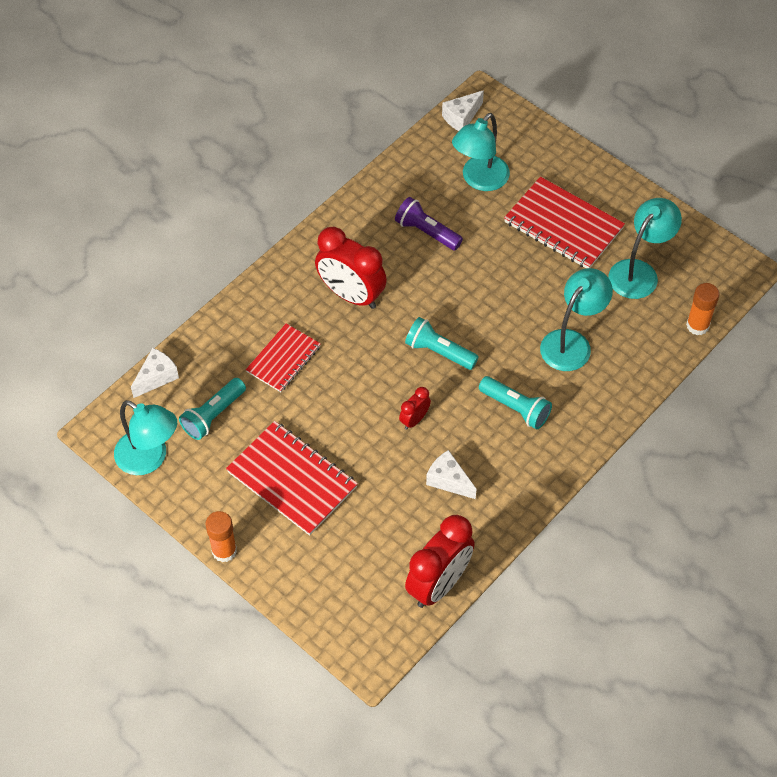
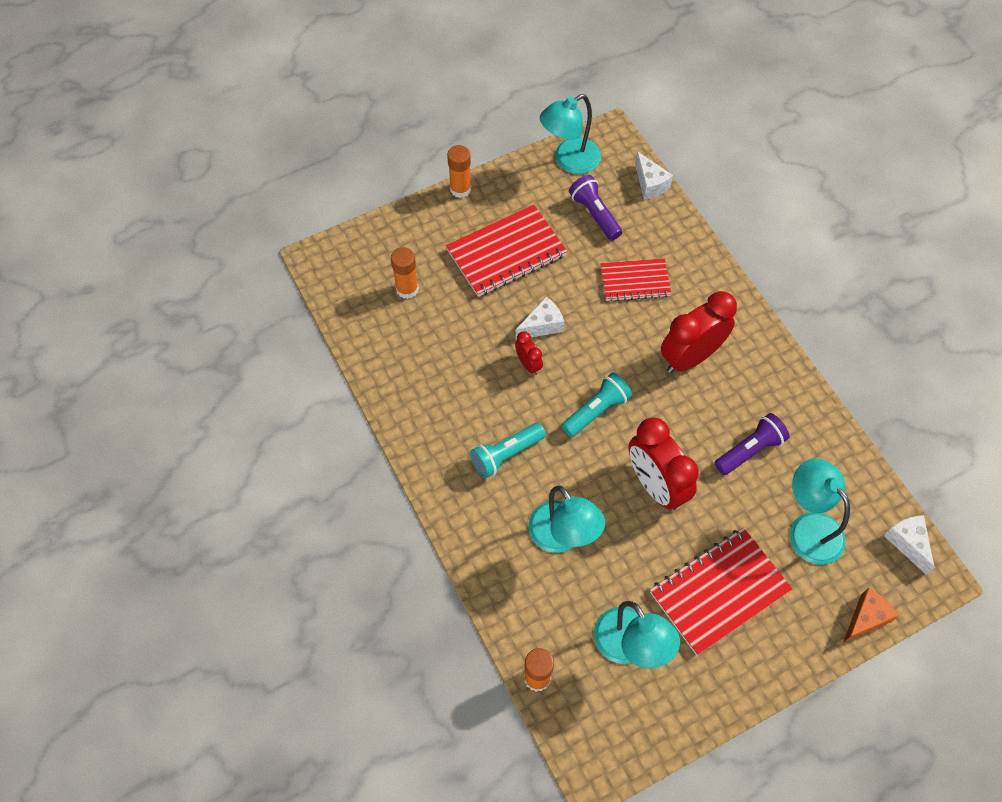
camera: 110 degrees right, 5 degrees up
(213, 415) = (594, 214): turquoise flashlight -> purple flashlight
(283, 359) = (635, 281): red notebook -> red notebook turned 60 degrees counterclockwise
(373, 556) = (407, 289): none -> orange glue stick
(439, 584) = (357, 328): red clock -> red clock (655, 485)
(448, 480) = (453, 370): white cheese -> white cheese (542, 325)
(537, 132) = (865, 618): none -> orange cheese

